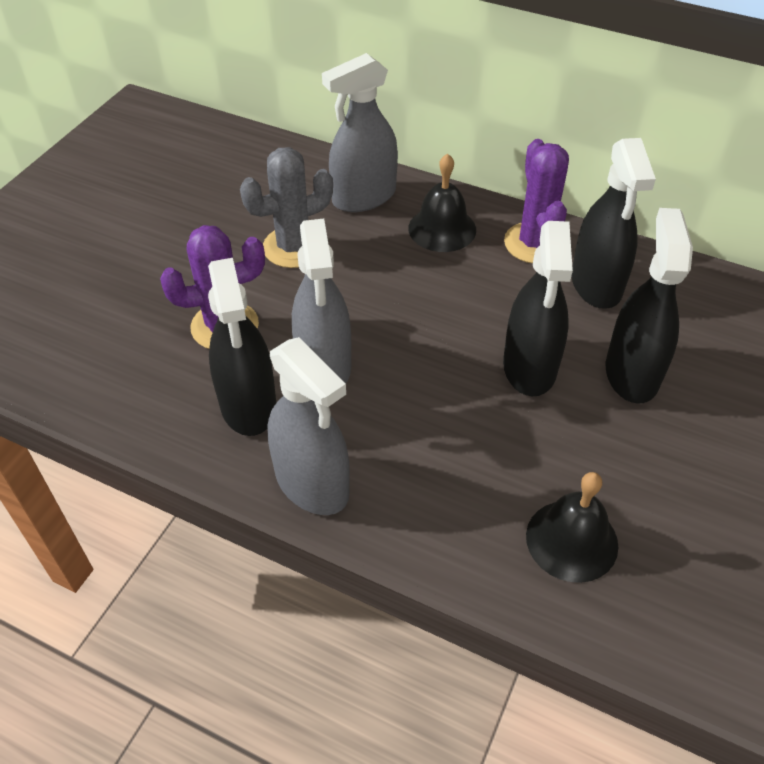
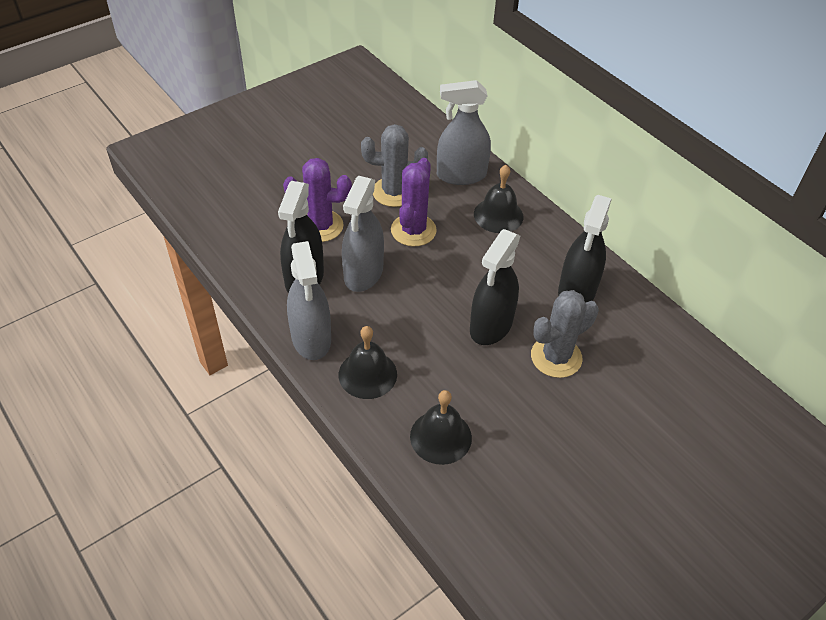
camera: 25 degrees right, 0 degrees up
(421, 499) = (367, 374): none -> black bell
(535, 243) = (554, 248): purple cactus -> purple cactus (413, 230)
(631, 373) = (556, 357): black spray bottle -> grey cactus

